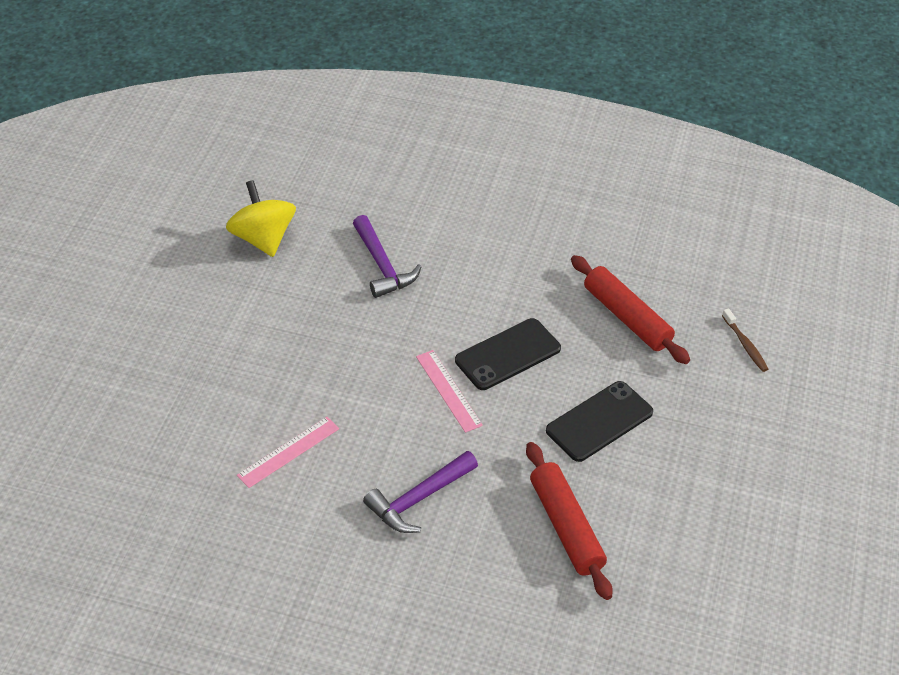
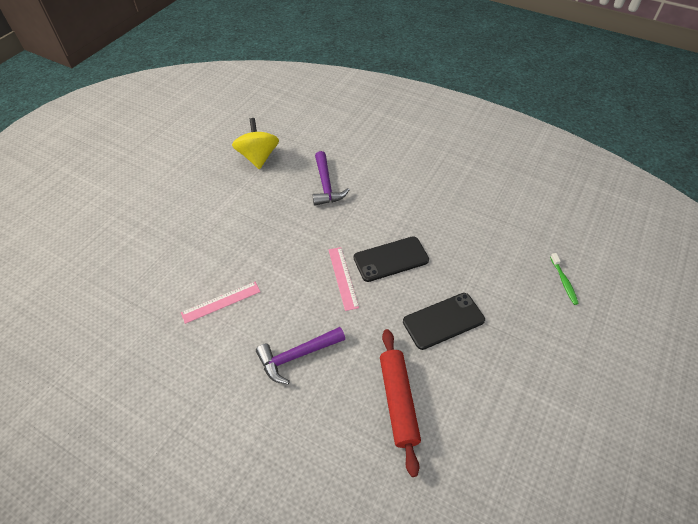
camera: 15 degrees right, 5 degrees up
(627, 317) = (481, 247): red rolling pin -> none
(745, 345) = (564, 282): brown toothbrush -> green toothbrush

